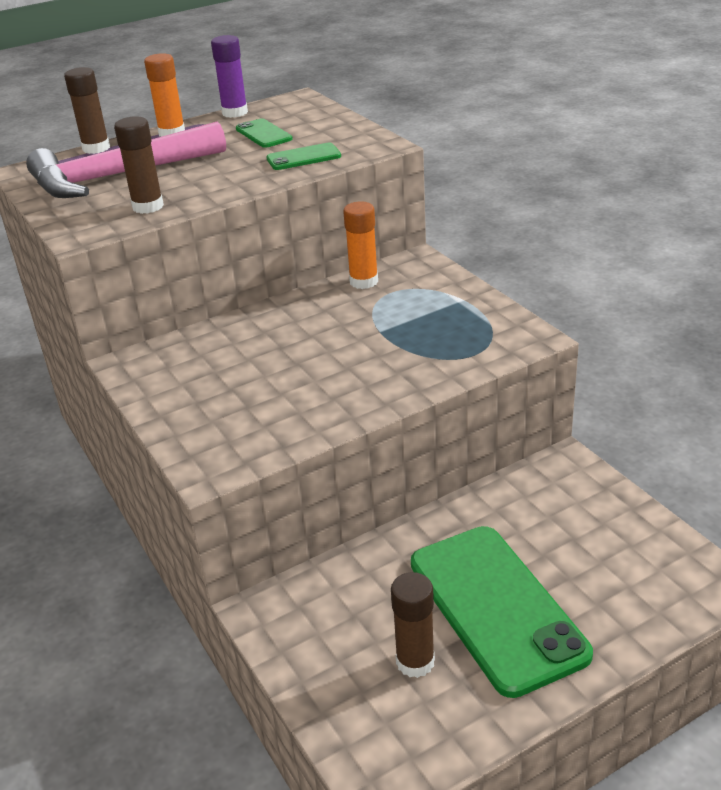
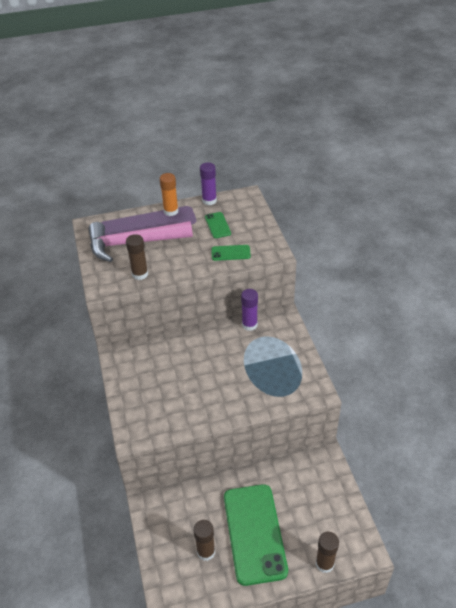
camera: 15 degrees right, 10 degrees up
(96, 148) = (129, 215): brown glue stick -> brown glue stick (324, 563)
(363, 281) = (249, 325): orange glue stick -> purple glue stick

